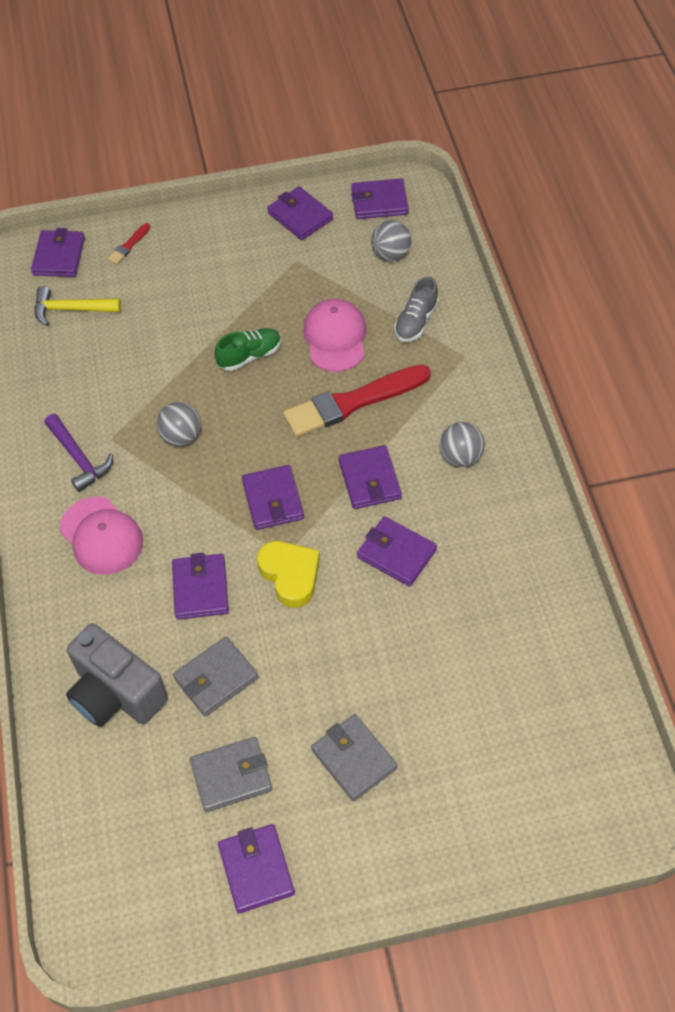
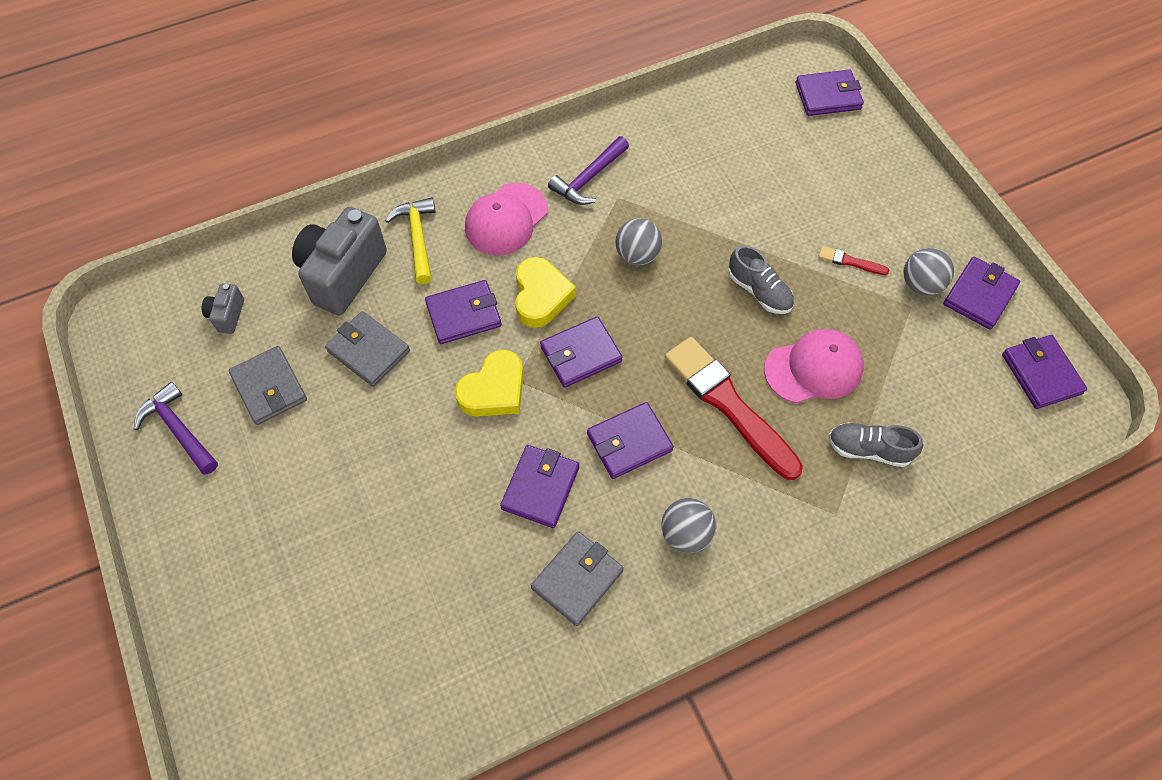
camera: 75 degrees right, 5 degrees up
(71, 309) = (764, 124): yellow hammer -> yellow hammer (418, 238)
(129, 245) = (866, 148): red brush -> red brush (850, 261)
(129, 814) = (227, 315): none -> grey camera
(201, 521) = (541, 296): none -> yellow heart
(249, 356) = (759, 291): green shoe -> grey shoe
(256, 869) = (179, 429): purple wallet -> purple hammer
(354, 759) = (295, 492): grey wallet -> grey wallet (577, 579)
(391, 254) = (961, 402): grey ball -> grey ball (920, 284)

